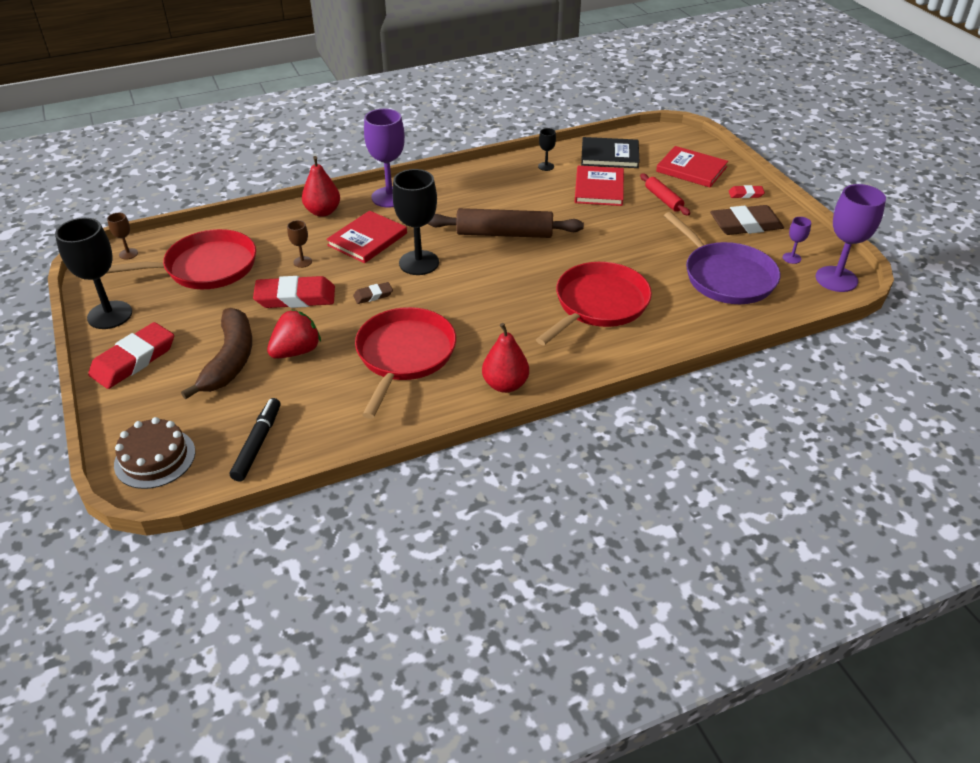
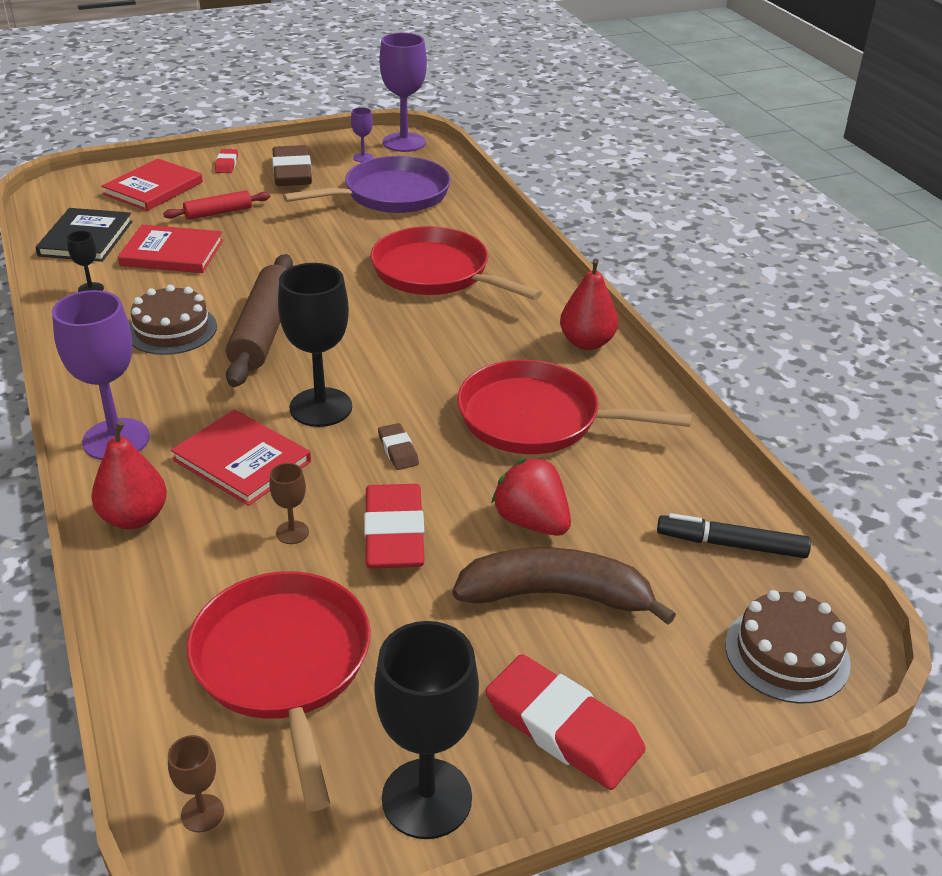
camera: 90 degrees left, 5 degrees down
(503, 200) = (172, 329): none -> brown cake

